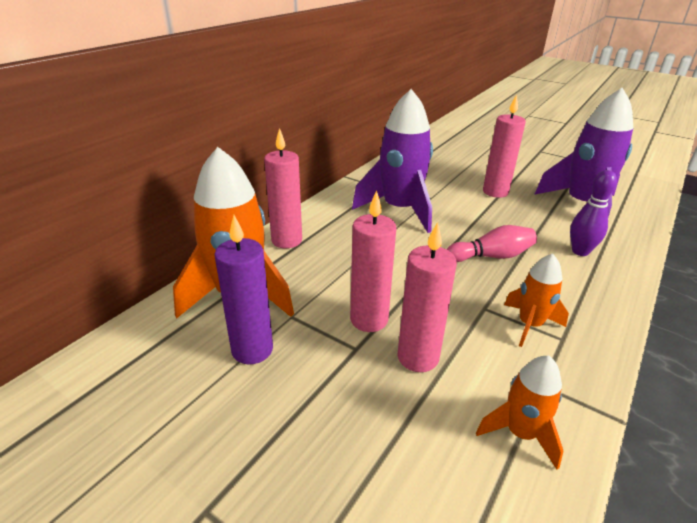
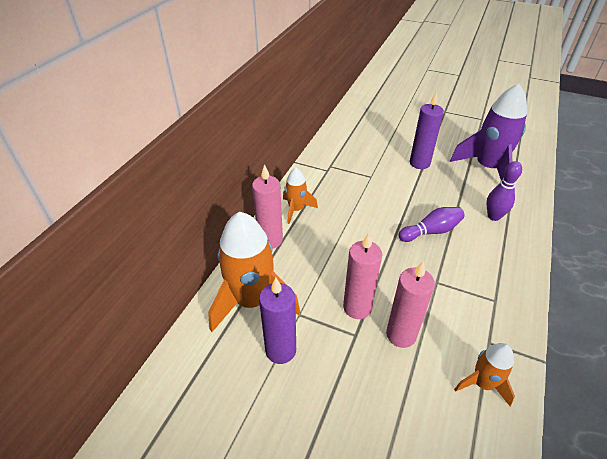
camera: 10 degrees left, 10 degrees up
(400, 210) = (350, 193): purple rocket -> none
(491, 256) = (431, 231): pink bowling pin -> purple bowling pin
(495, 192) = (419, 163): pink candle -> purple candle
(529, 325) = (471, 292): orange rocket -> orange rocket (296, 209)

